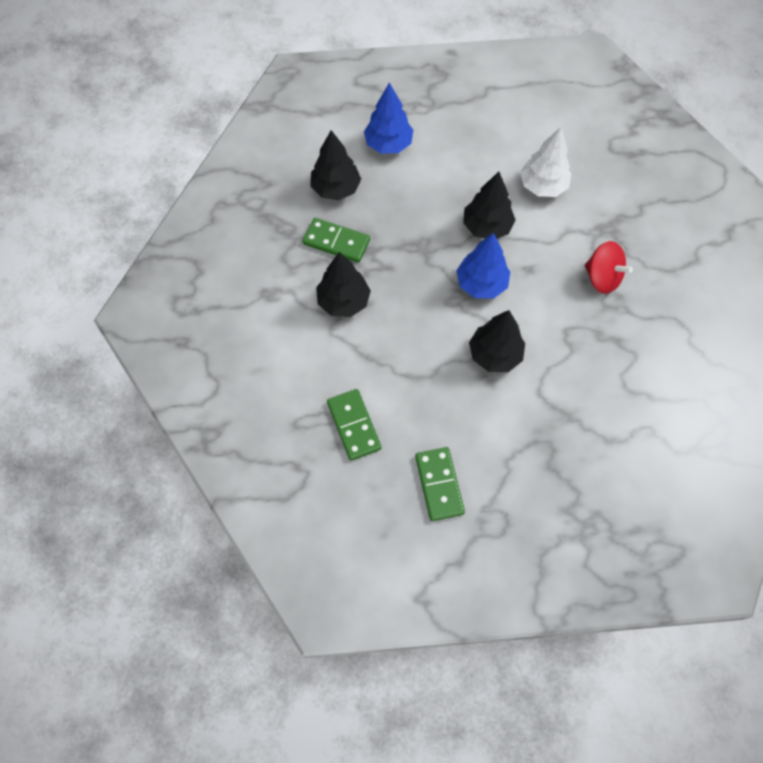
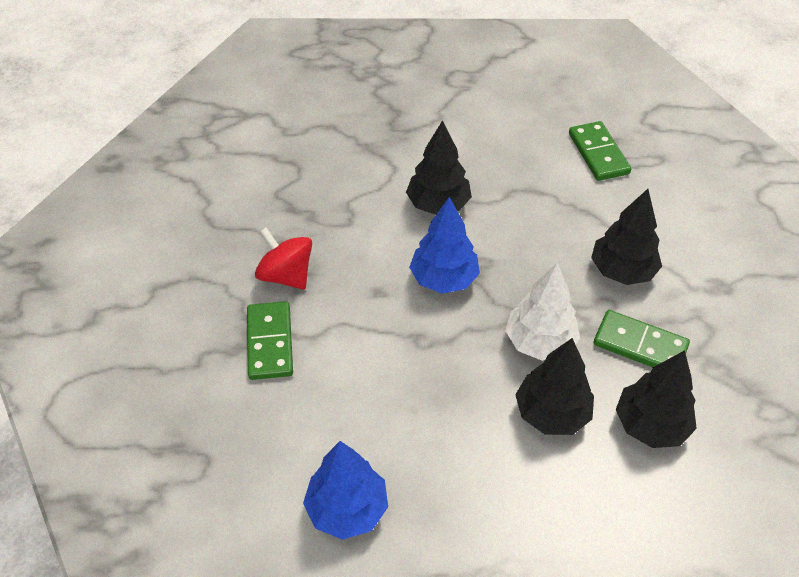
camera: 175 degrees left, 15 degrees down
(388, 144) = (571, 498): blue tree -> blue tree (347, 509)
(439, 484) = (509, 105): green domino -> green domino (269, 342)
(487, 227) = (426, 350): black tree -> black tree (551, 413)
(542, 186) = (332, 405): white tree -> white tree (539, 342)

